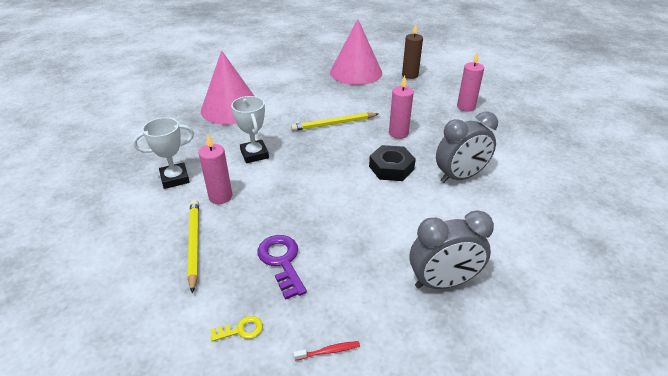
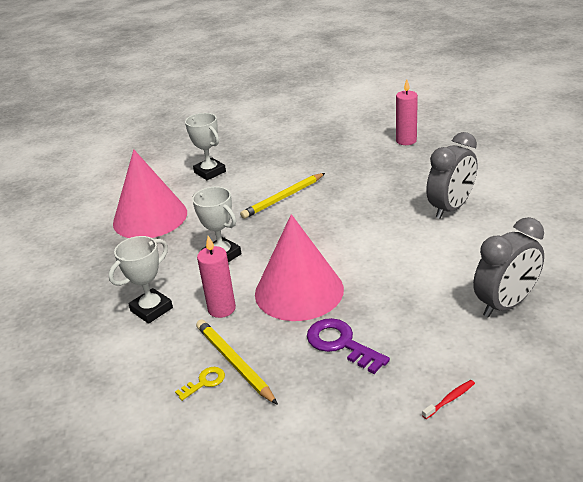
camera: 20 degrees left, 5 degrees down
(241, 330) = (353, 416): yellow key -> yellow key (204, 382)
(298, 87) = (210, 172): none -> white trophy
(356, 72) = (263, 138): pink cone -> pink cone (299, 291)
(391, 168) = (378, 222): black nut -> none
(398, 133) = (359, 186): pink candle -> none
(410, 75) = (324, 125): brown candle -> none

